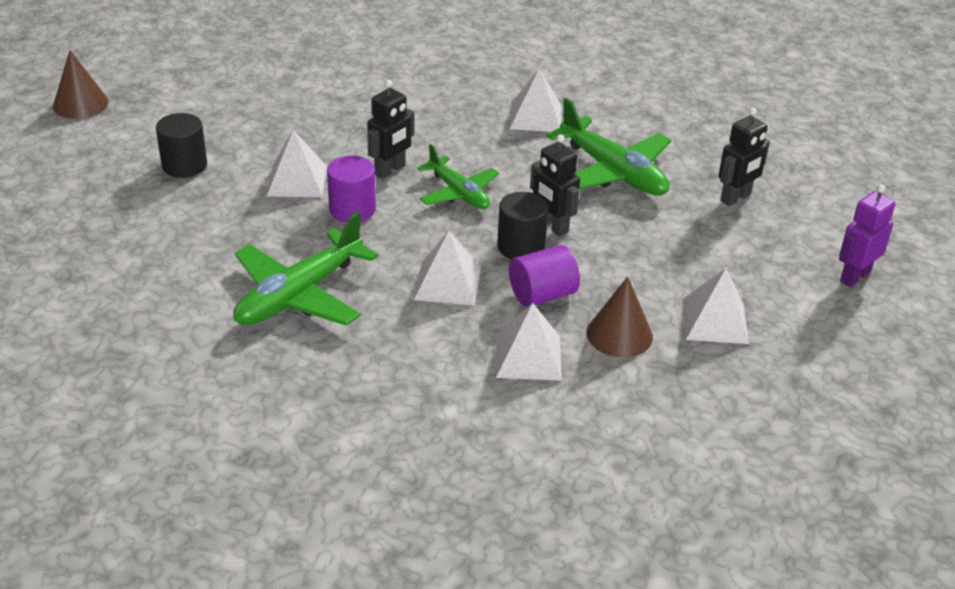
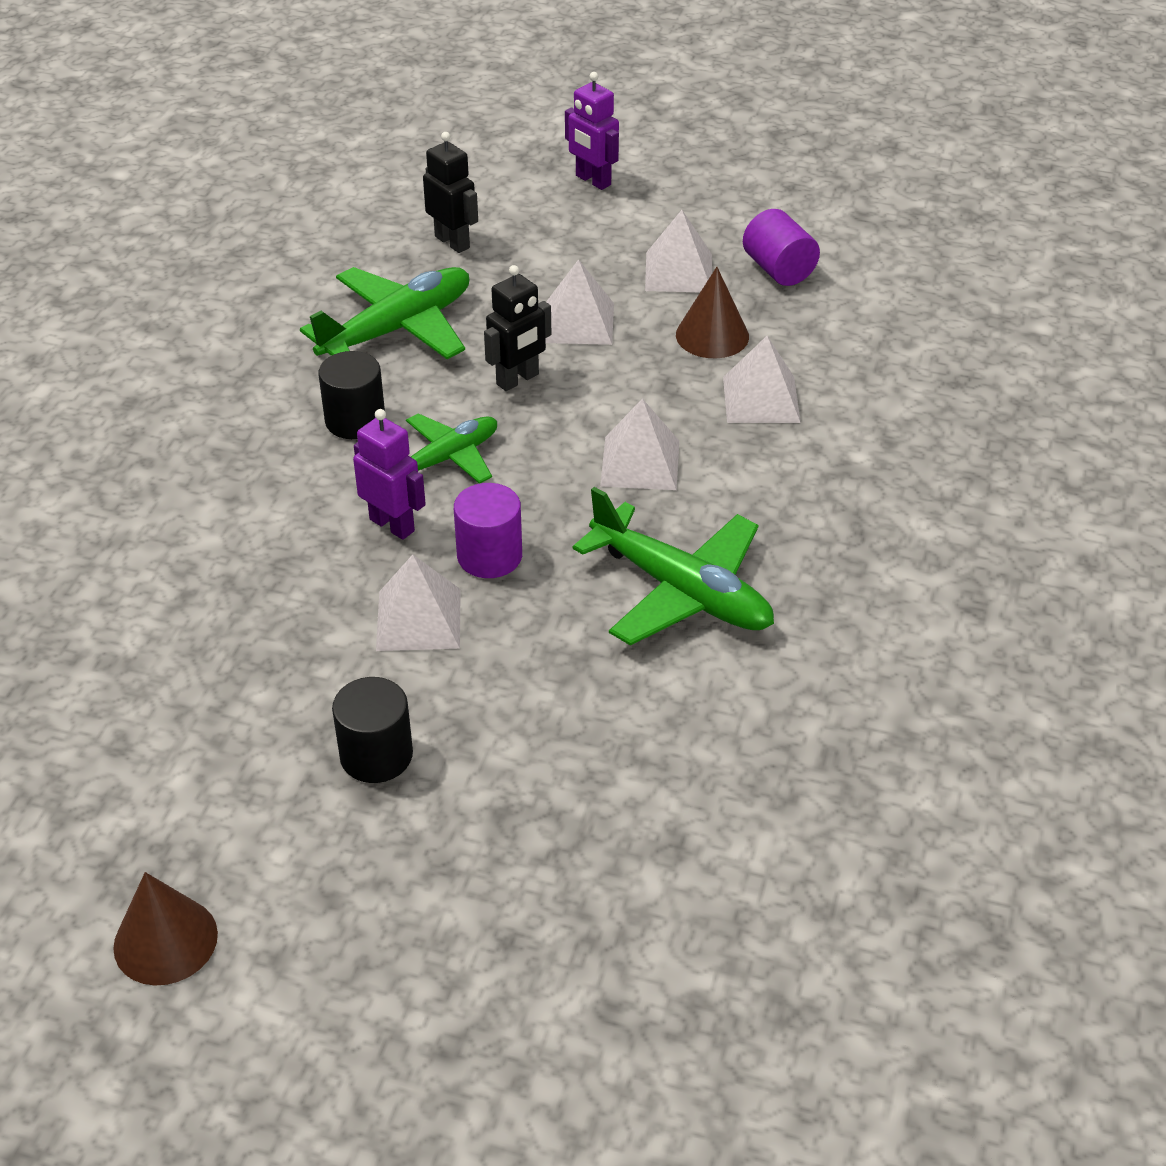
camera: 90 degrees left, 5 degrees up
(390, 170) = (392, 525): black robot -> purple robot
(521, 247) = (561, 404): black cylinder -> black cylinder (355, 420)
(535, 117) = (259, 391): white pyramid -> white pyramid (578, 322)
(542, 294) = (651, 388): purple cylinder -> purple cylinder (778, 270)

